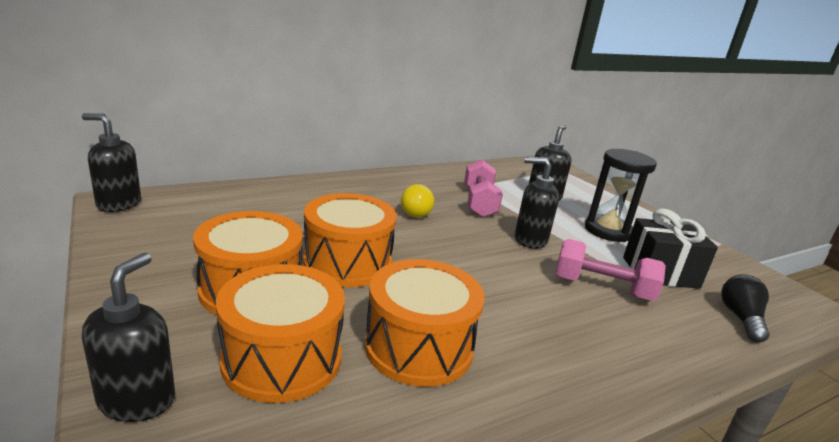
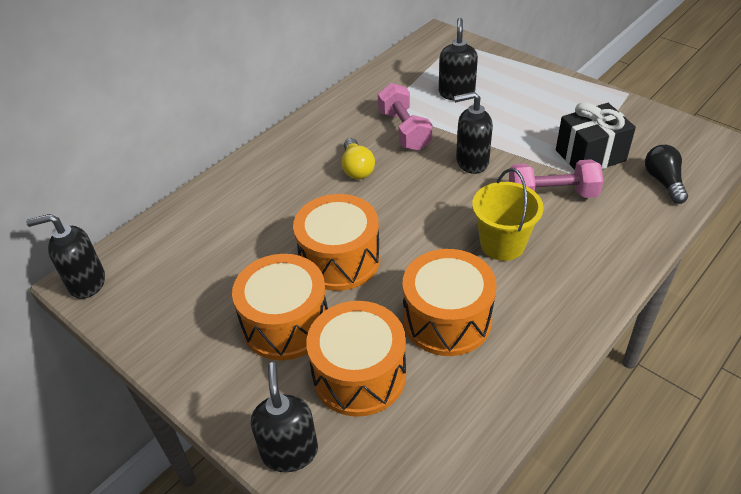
camera: 15 degrees left, 20 degrees up
(524, 307) = (502, 244): none -> yellow bucket
(608, 231) = (531, 119): black hourglass -> none

